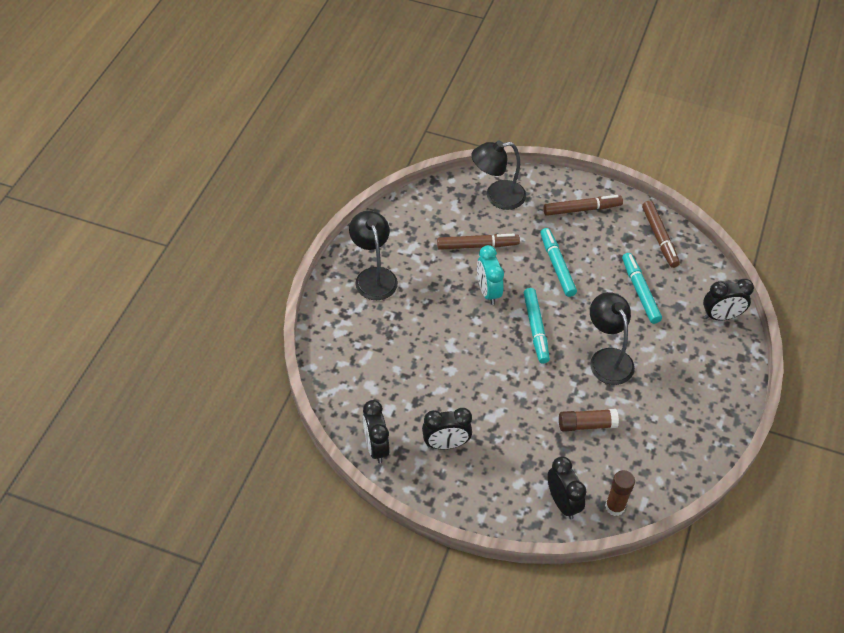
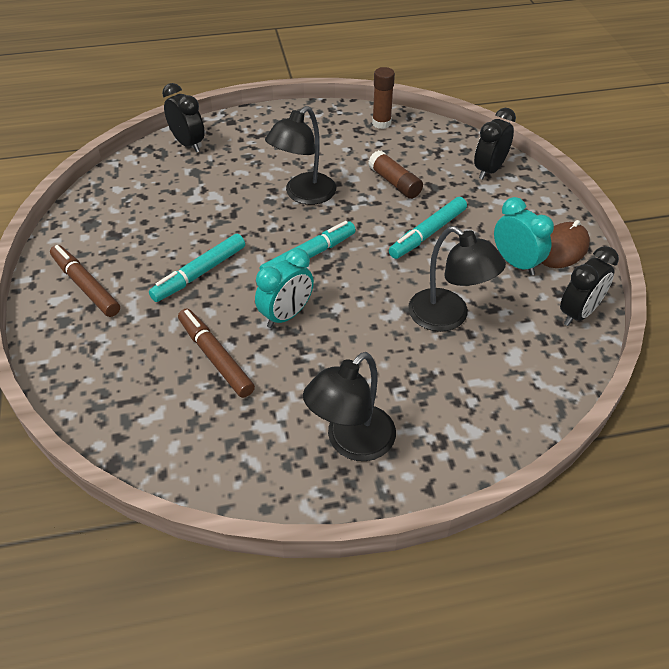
camera: 120 degrees left, 5 degrees down
(440, 485) = (562, 248): none -> brown mouse
(446, 444) = (516, 263): black clock -> turquoise clock
(497, 196) = (106, 376): black lamp -> black lamp (448, 317)
(615, 507) = (460, 142): brown glue stick -> brown glue stick (381, 123)
(640, 291) = (193, 201): turquoise marker -> turquoise marker (428, 233)
(659, 238) = (99, 211): brown marker -> none

